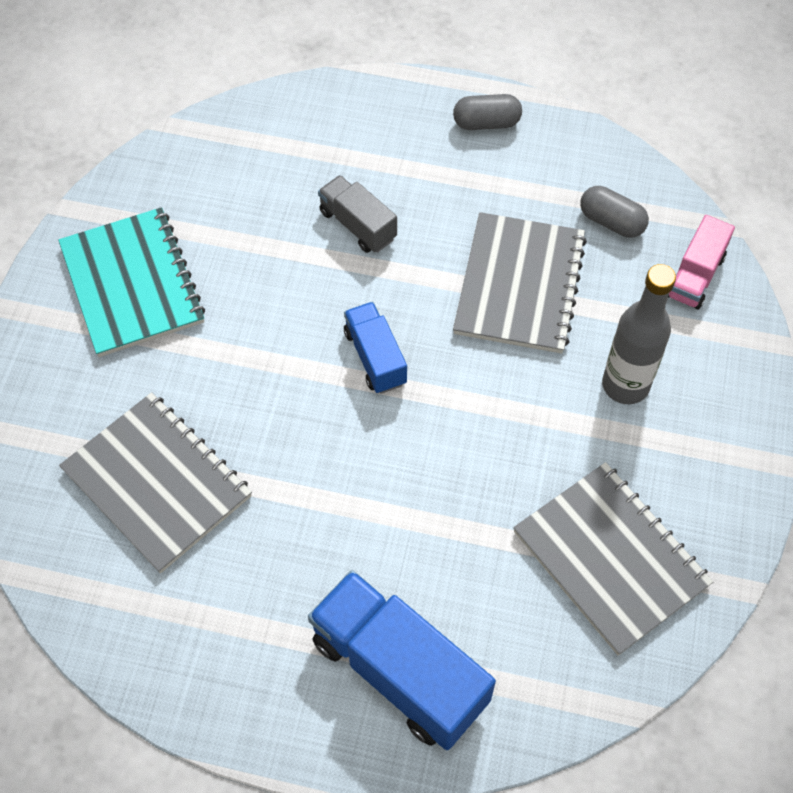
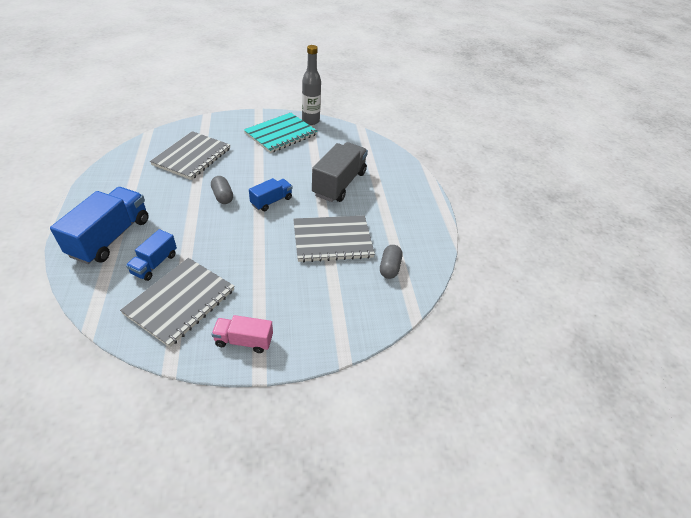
camera: 65 degrees right, 15 degrees down
(357, 225) = (339, 184): grey truck -> grey truck, size x1.80
(486, 123) = (421, 212): grey capsule -> grey capsule (222, 196)
(501, 593) = (155, 264): none -> blue truck
(625, 385) = (288, 290): grey bottle -> grey bottle (310, 121)
(695, 276) = (373, 309): pink truck -> pink truck (244, 341)

